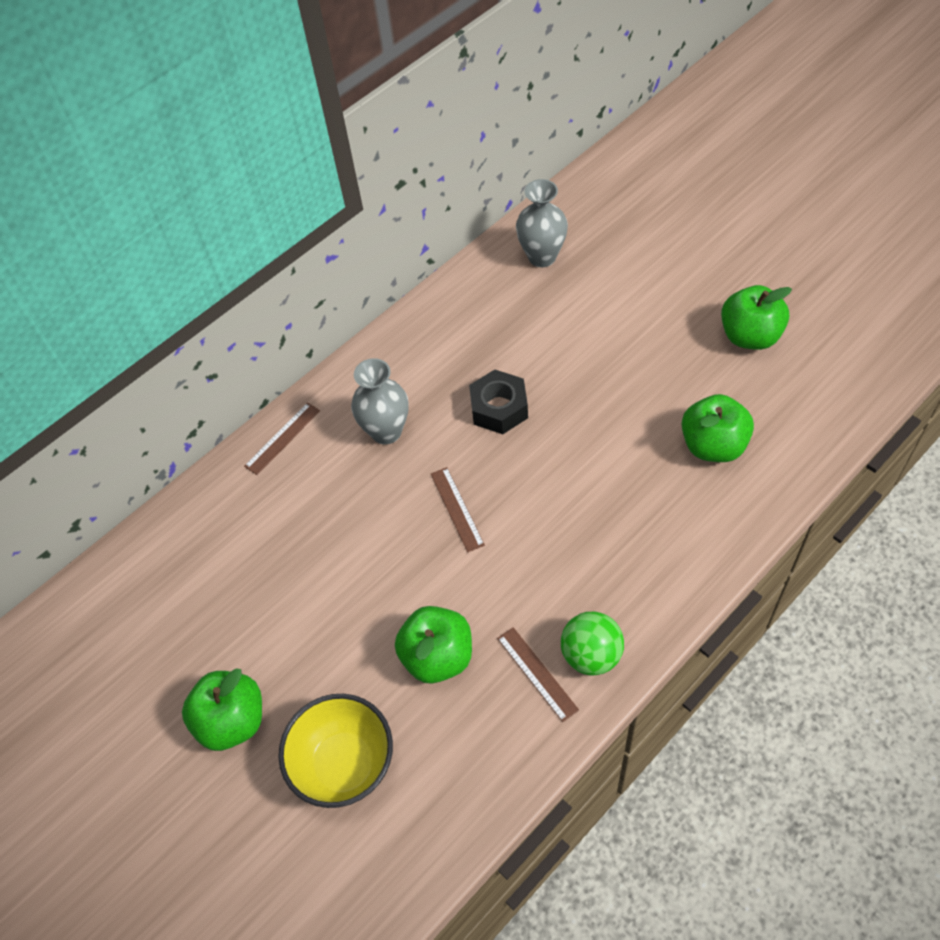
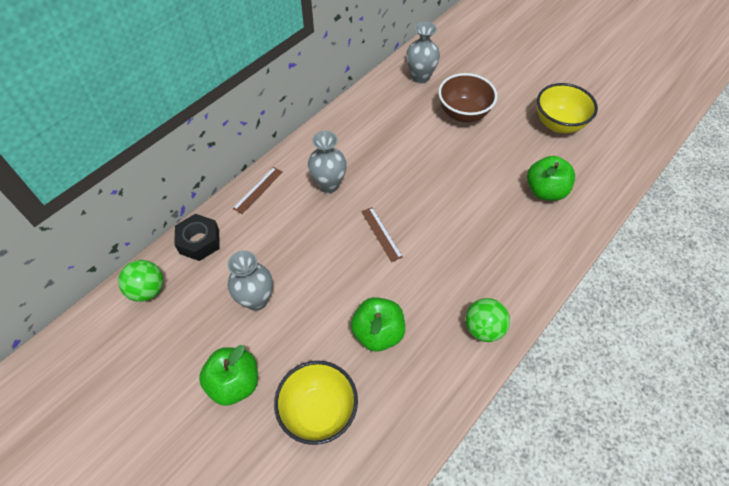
camera: 10 degrees left, 0 degrees up
(120, 585) = (148, 290): none -> green ball
(269, 603) = (256, 300): none -> grey vase
(499, 408) = (402, 169): black nut -> black nut (199, 241)
(537, 673) = (448, 342): brown ruler -> none
(602, 318) = (463, 114): none -> brown bowl
(750, 336) = (558, 124): green apple -> yellow bowl

